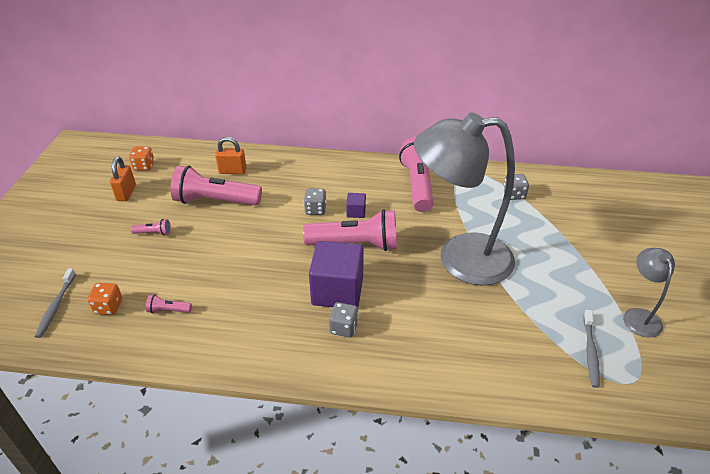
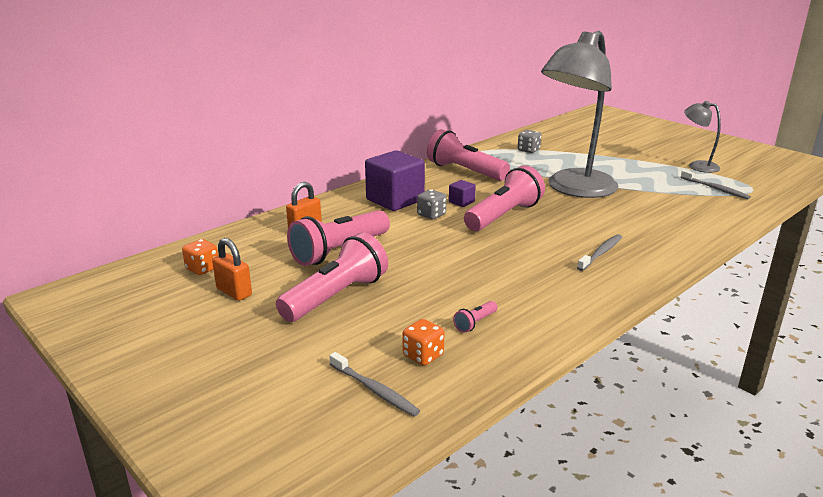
camera: 50 degrees left, 15 degrees down
(154, 233) = (336, 296): pink flashlight -> pink flashlight, size x2.43
(337, 291) = (552, 241): purple cube -> purple cube (395, 200)
(344, 328) = (601, 253): grey dice -> grey toothbrush

